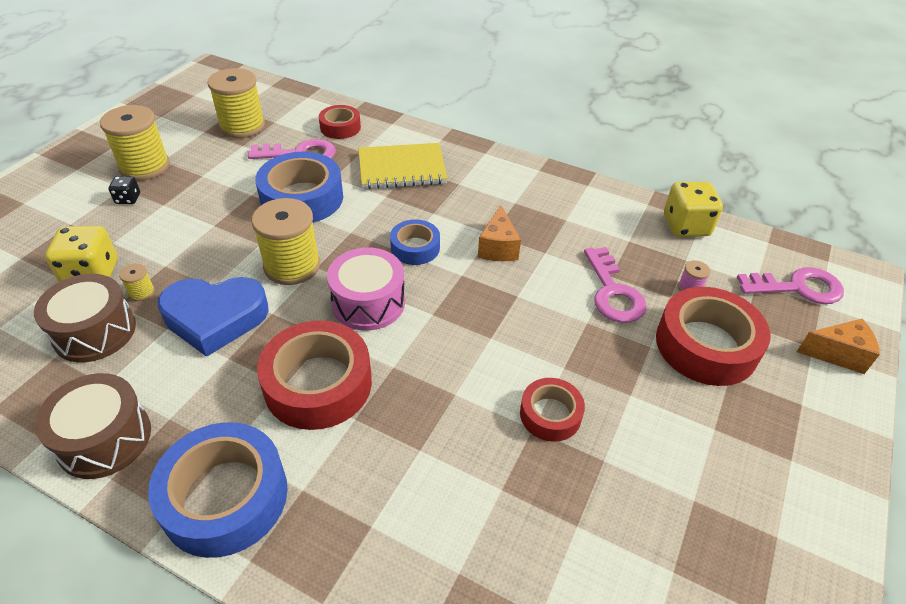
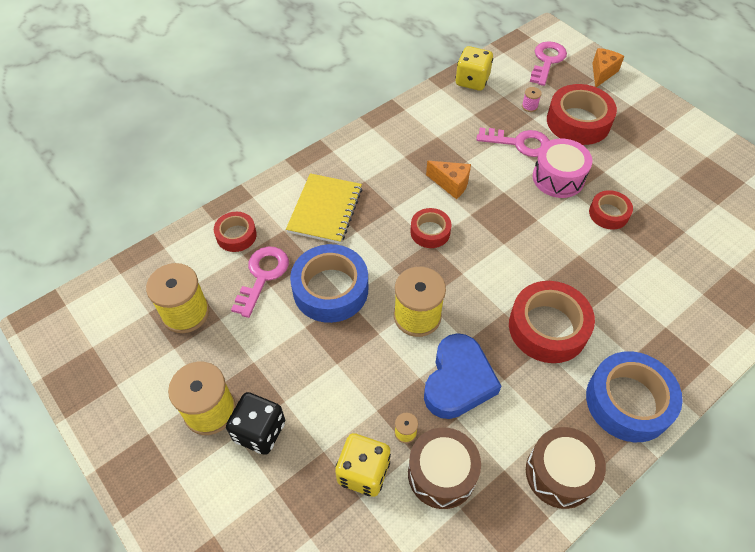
camera: 65 degrees left, 10 degrees up
(128, 199) = (259, 431): black dice -> black dice, size x1.94
(368, 303) = (478, 277): pink drum -> pink drum (558, 178)
(415, 248) = (430, 232): blue tape -> red tape

